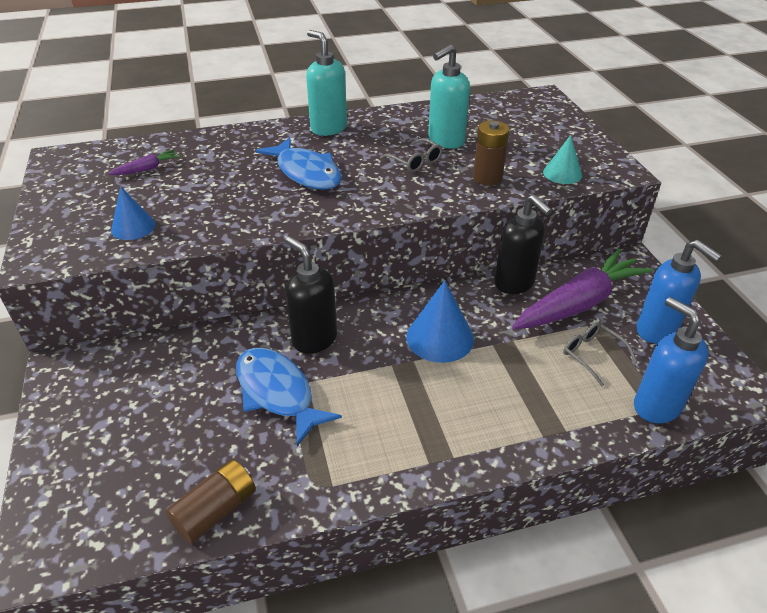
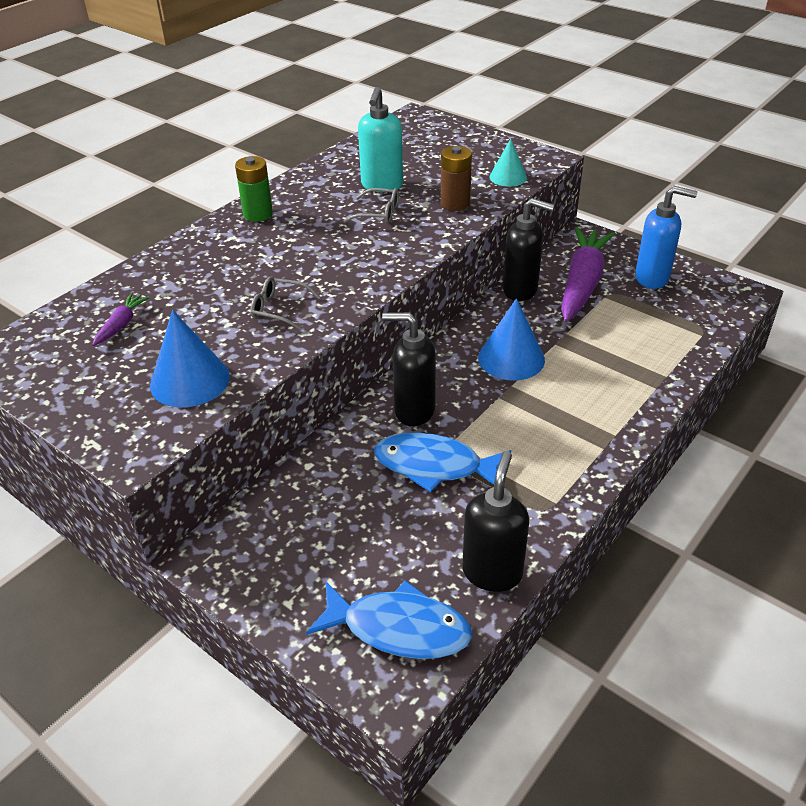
camera: 35 degrees left, 0 degrees up
(133, 227) = (190, 380): blue cone -> blue cone, size x1.58
(216, 510) = (492, 572): brown battery -> black soap dispenser
(306, 172) = (292, 262): blue fish -> blue fish (398, 628)
(328, 128) = (258, 214): turquoise soap dispenser -> green battery
(592, 355) = (629, 316): grey glasses -> grey glasses (279, 309)
(656, 406) = (702, 330): blue soap dispenser -> none

